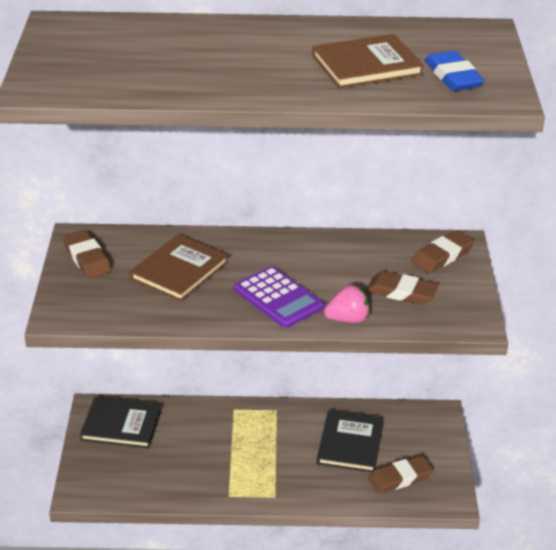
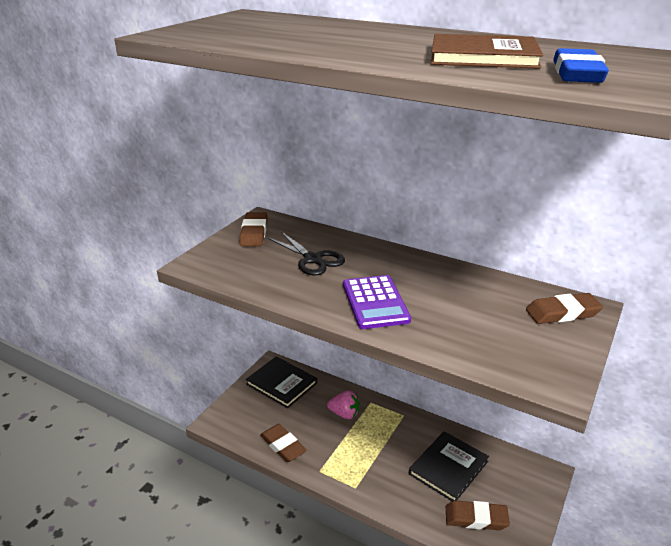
camera: 30 degrees right, 5 degrees down
(179, 270) = (312, 259): brown book -> black scissors
(348, 319) = (425, 340): pink strawberry -> pink strawberry (344, 414)
(401, 292) = (497, 332): brown eraser -> brown eraser (283, 445)

